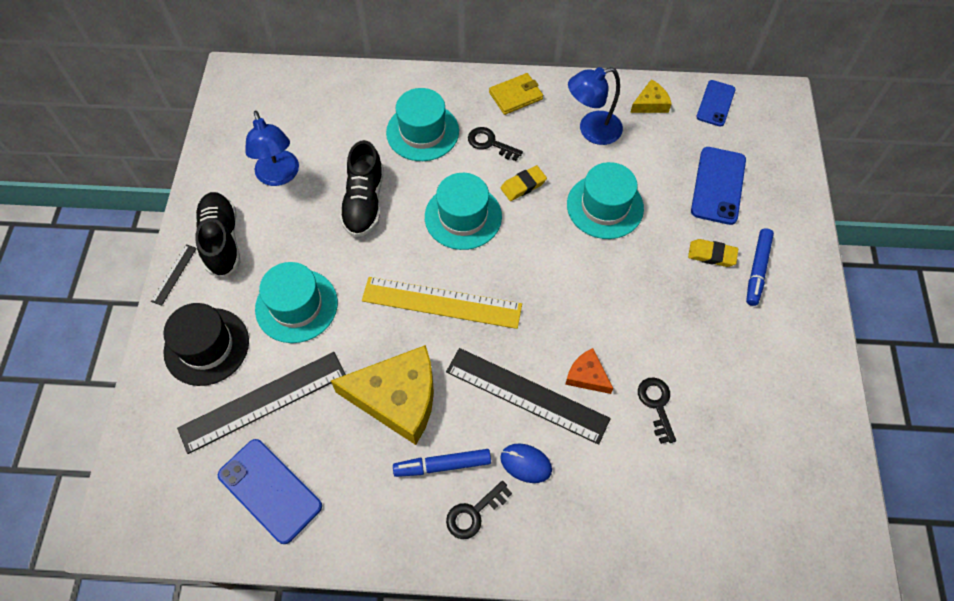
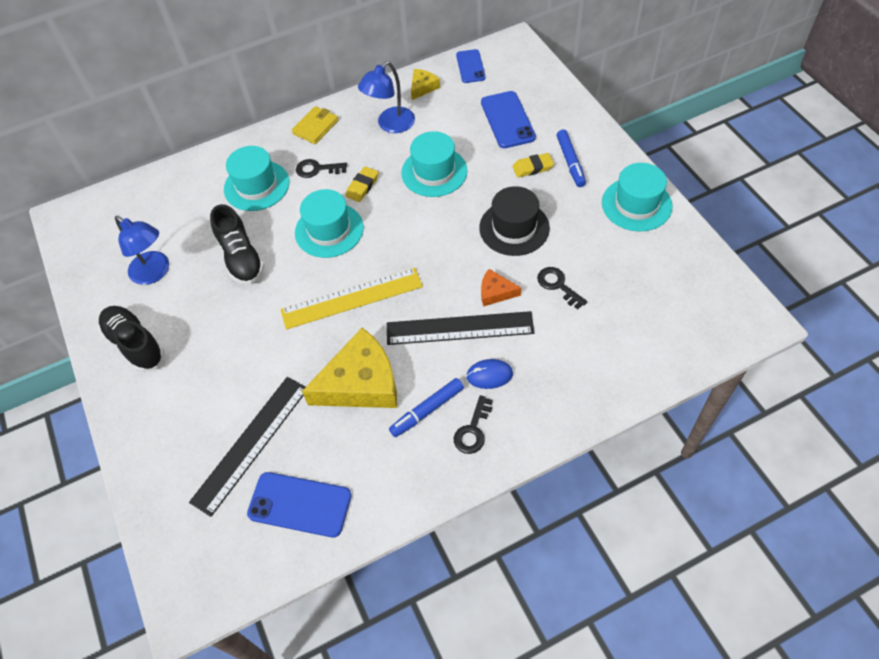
camera: 25 degrees left, 5 degrees down
(174, 274) = (108, 390): black ruler -> none
(206, 346) = (174, 429): black hat -> black hat (514, 228)
(296, 306) = (233, 360): turquoise hat -> turquoise hat (636, 204)

